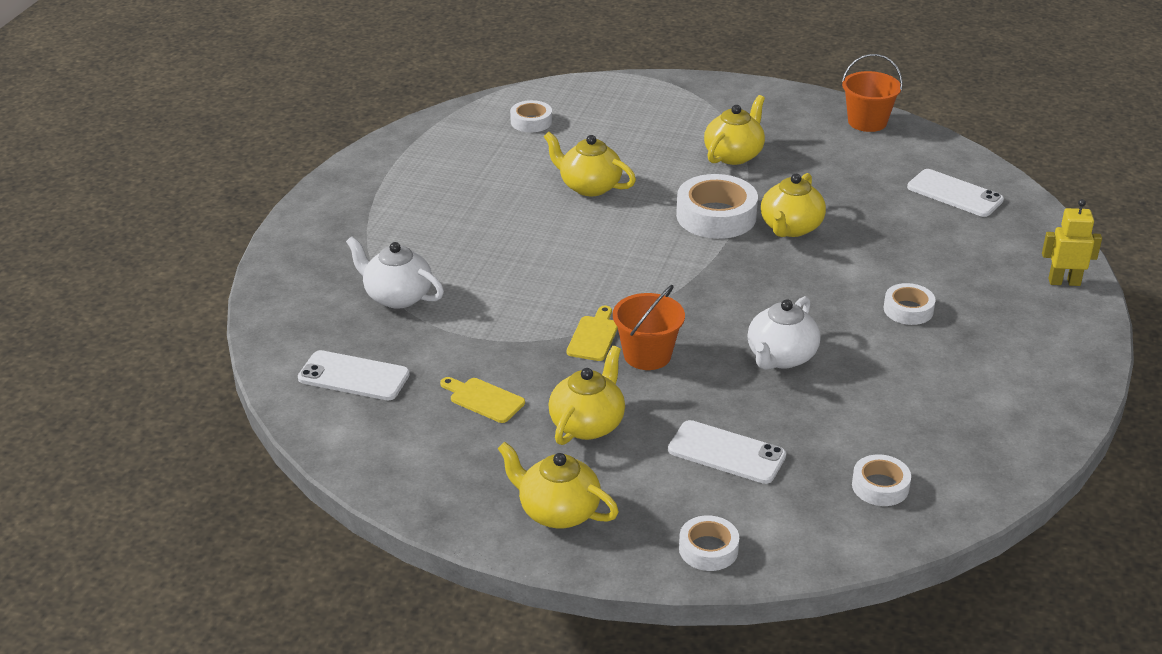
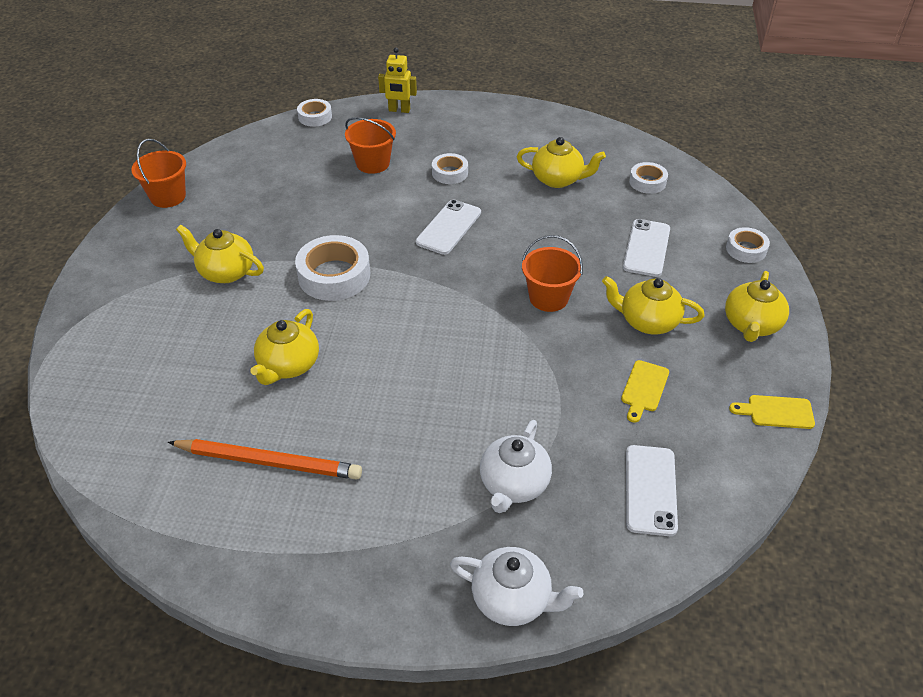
camera: 100 degrees left, 10 degrees up
(477, 175) = (268, 462): none -> orange pencil
(531, 122) = (148, 433): white tape -> white tape (315, 117)
(593, 336) = (534, 332): yellow cutting board -> yellow cutting board (776, 412)
(781, 357) = (526, 229): white teapot -> white teapot (512, 599)
(790, 228) = (347, 232): yellow teapot -> yellow teapot (558, 179)
(931, 252) = (373, 163): none -> orange bucket
(954, 194) = (287, 152): white phone -> white phone (448, 227)
(1064, 282) = (399, 110): yellow robot -> yellow robot turned 75 degrees counterclockwise

